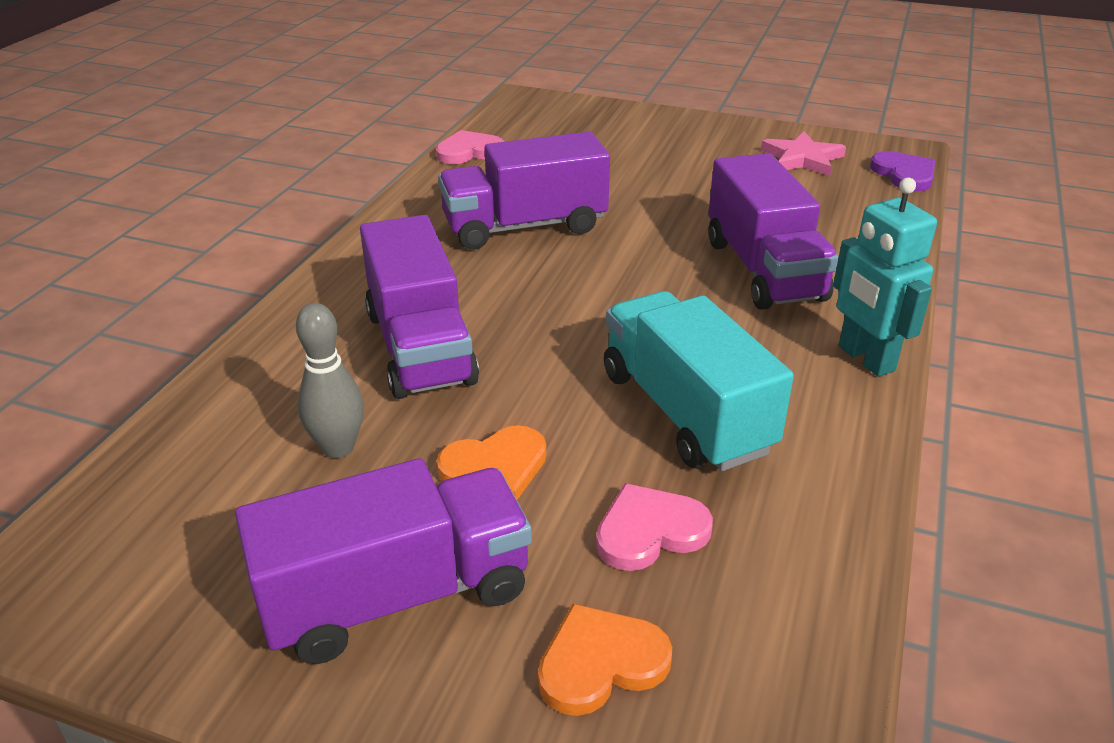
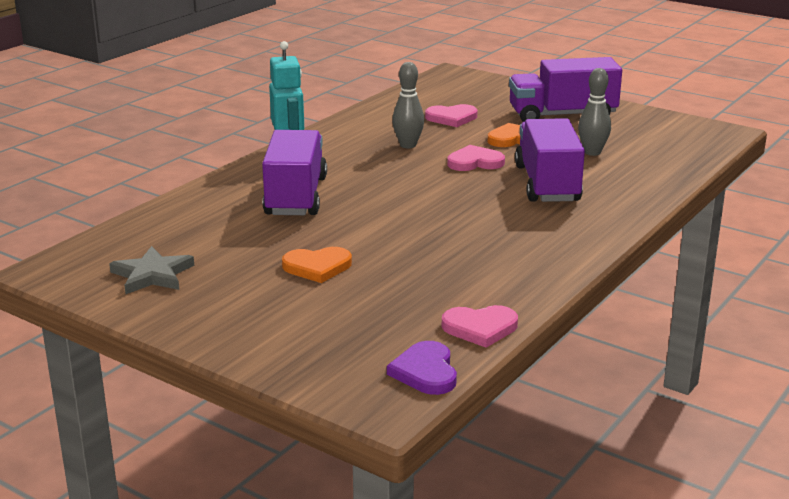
camera: 165 degrees left, 10 degrees down
(524, 226) = (453, 245): purple truck -> none
(548, 383) = (475, 162): none -> pink heart
(600, 663) = (488, 98): orange heart -> orange heart (317, 267)
(685, 412) = (408, 145): turquoise truck -> grey bowling pin
(802, 158) = (152, 275): pink star -> grey star
(904, 174) = (86, 248): purple heart -> purple heart (425, 372)

